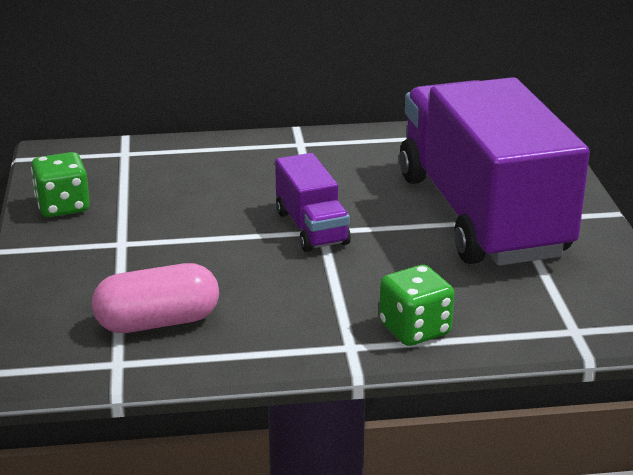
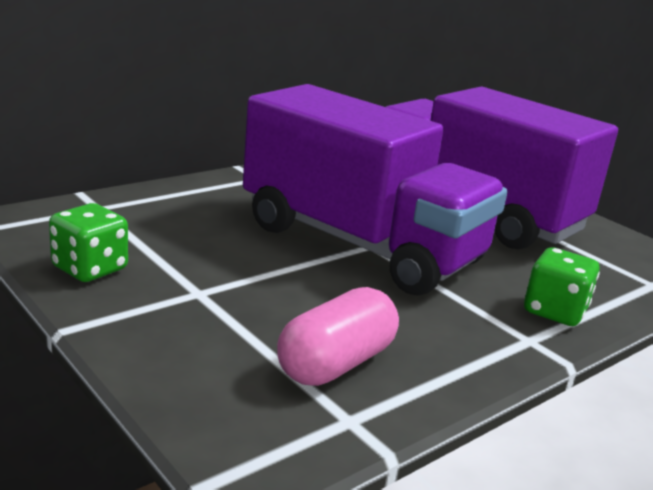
camera: 35 degrees left, 5 degrees down
(311, 228) = (359, 244): purple truck -> purple truck, size x2.29

